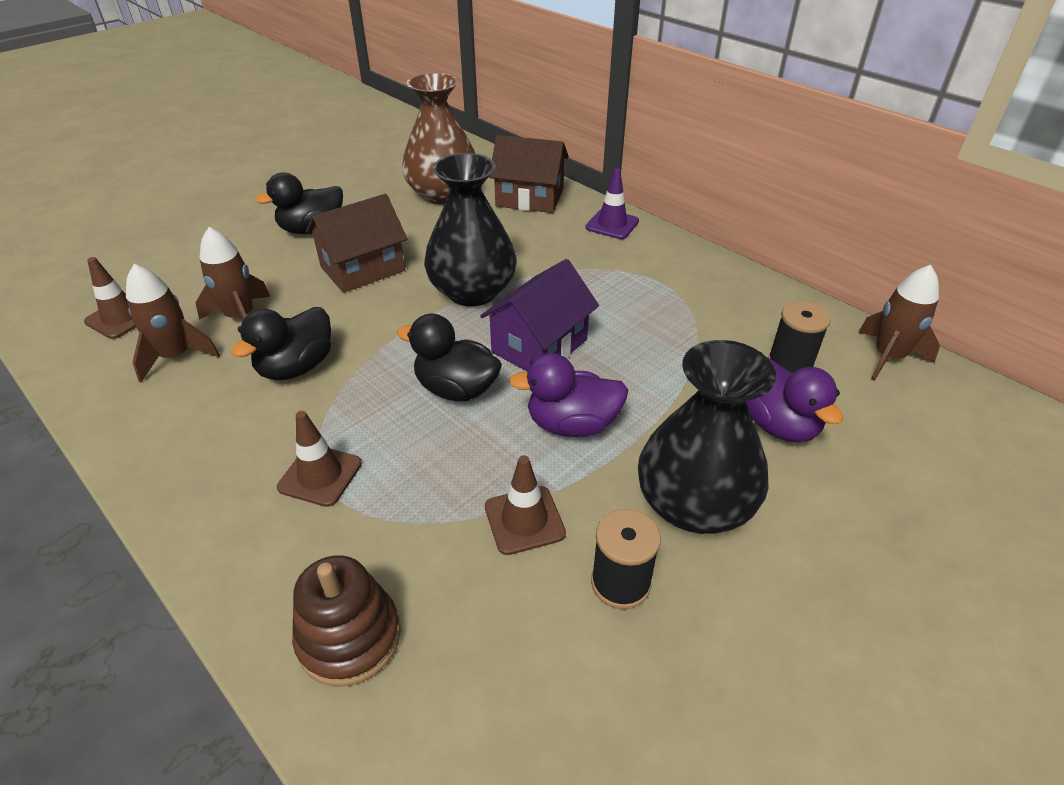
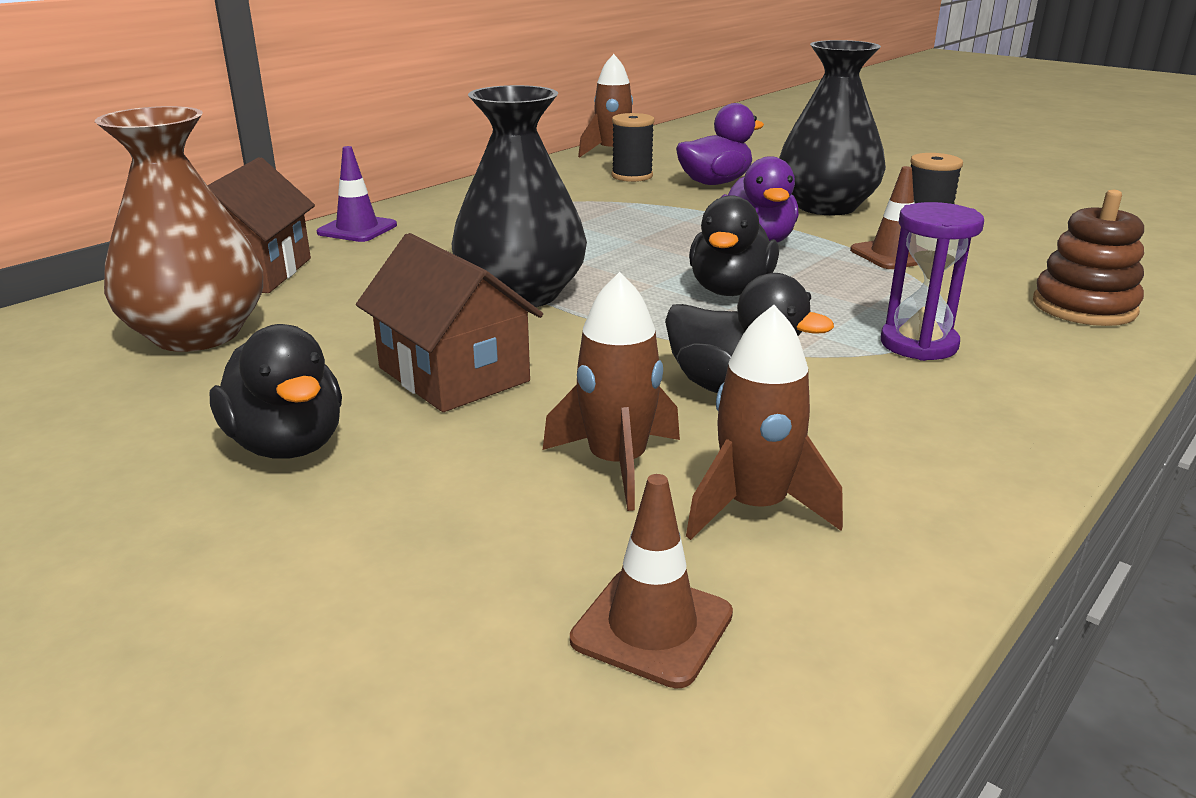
camera: 95 degrees left, 15 degrees down
(320, 475) = (918, 344): brown traffic cone -> purple hourglass
(539, 346) = (634, 257): purple house -> none

